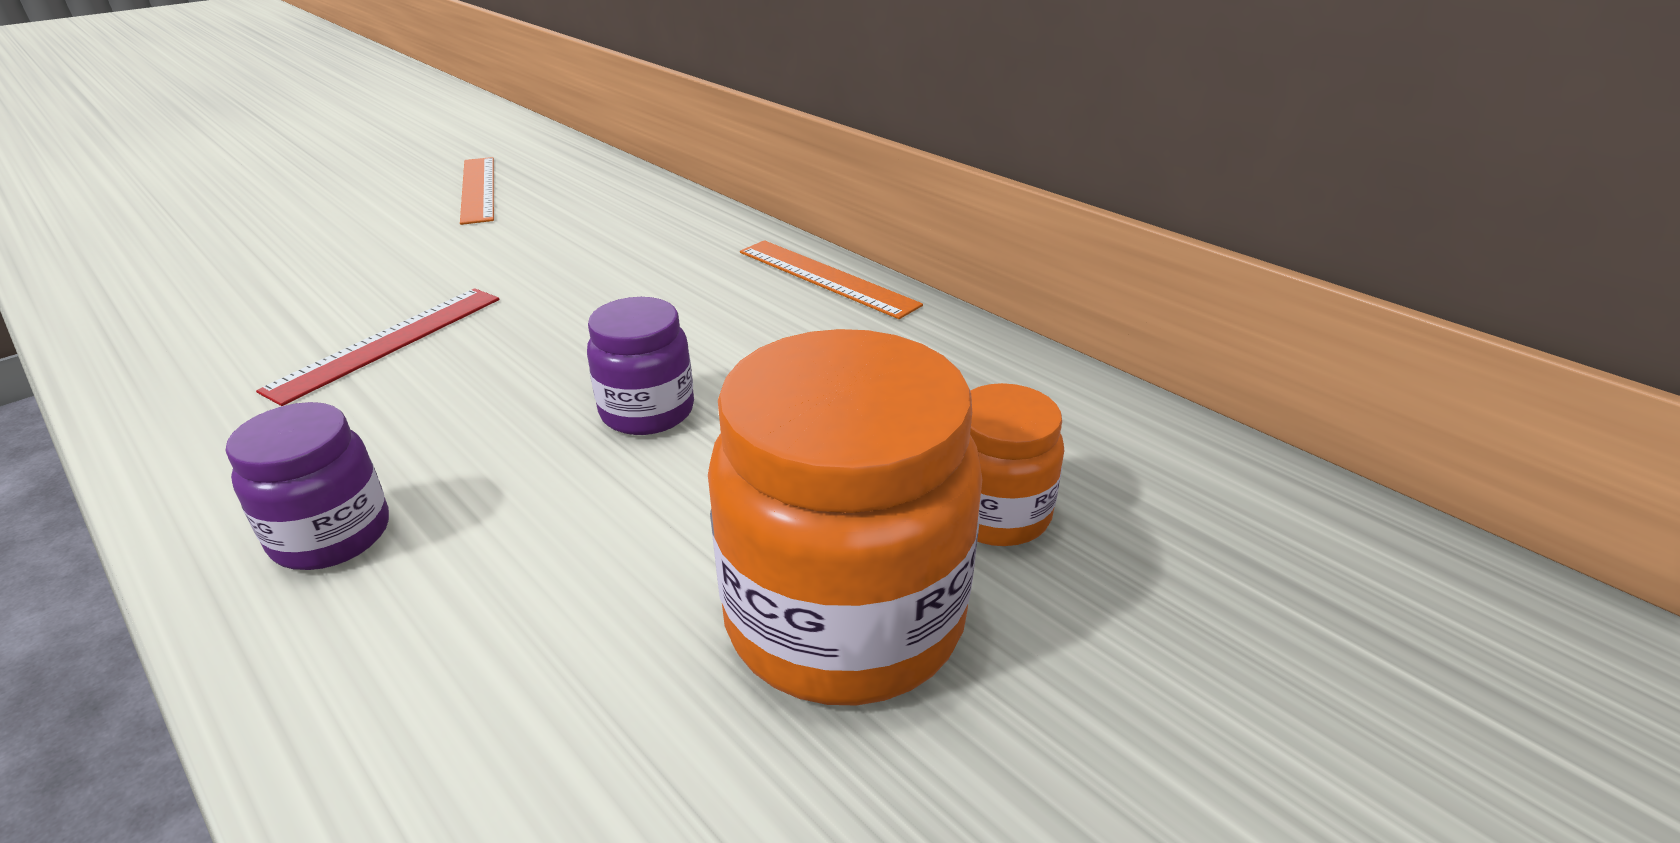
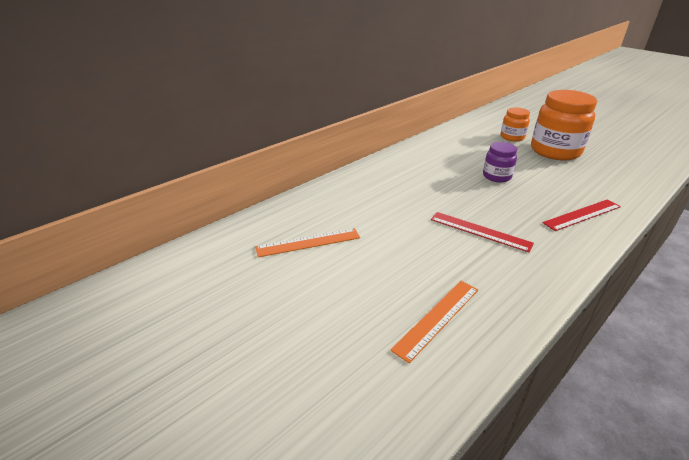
camera: 90 degrees left, 0 degrees up
(331, 535) = (582, 215): purple jar -> red ruler
(826, 278) = (402, 154): orange ruler -> orange ruler (437, 318)

